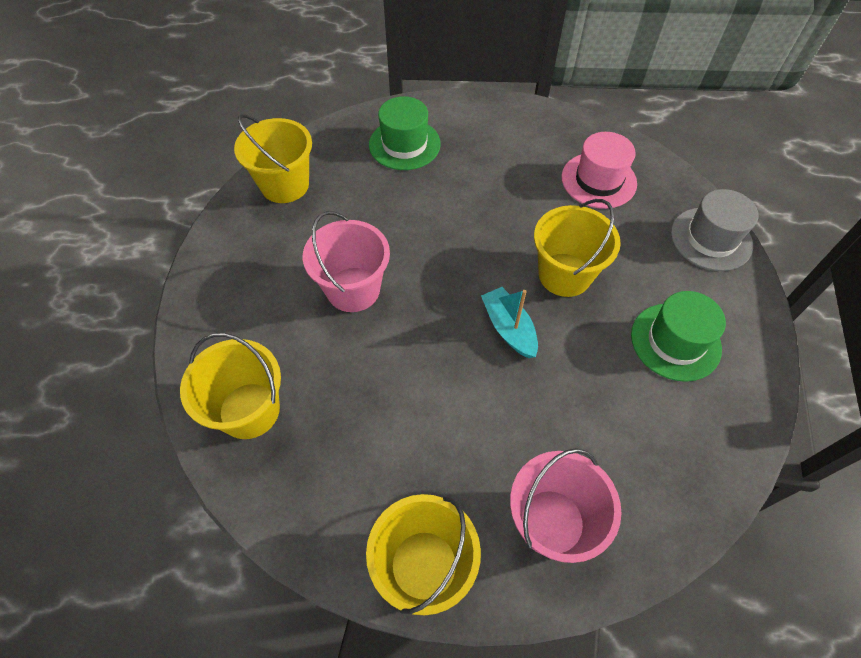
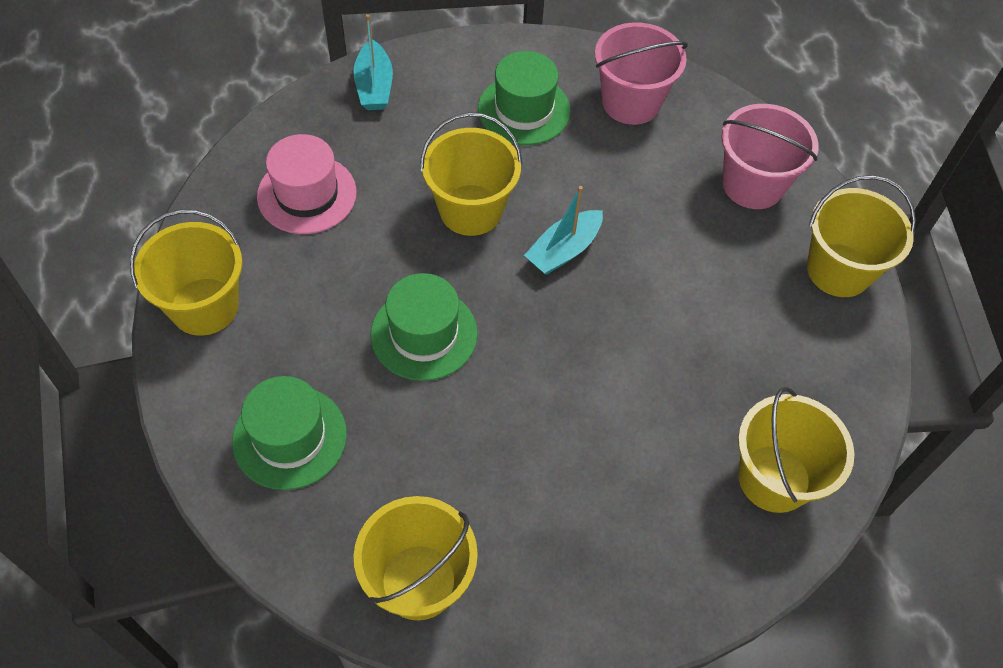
camera: 110 degrees left, 0 degrees up
(353, 289) = (571, 423): pink bucket -> pink bucket (631, 102)
(457, 222) = (424, 334): none -> green hat
(513, 119) = (204, 306): none -> yellow bucket
(711, 239) = (374, 86): grey hat -> turquoise boat

